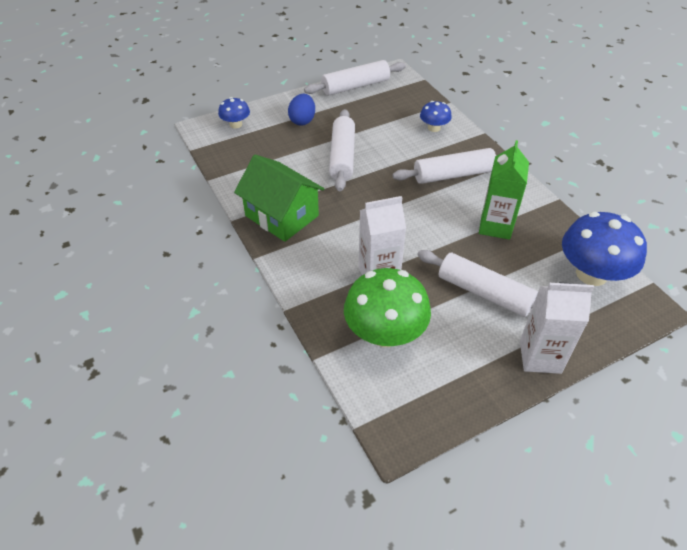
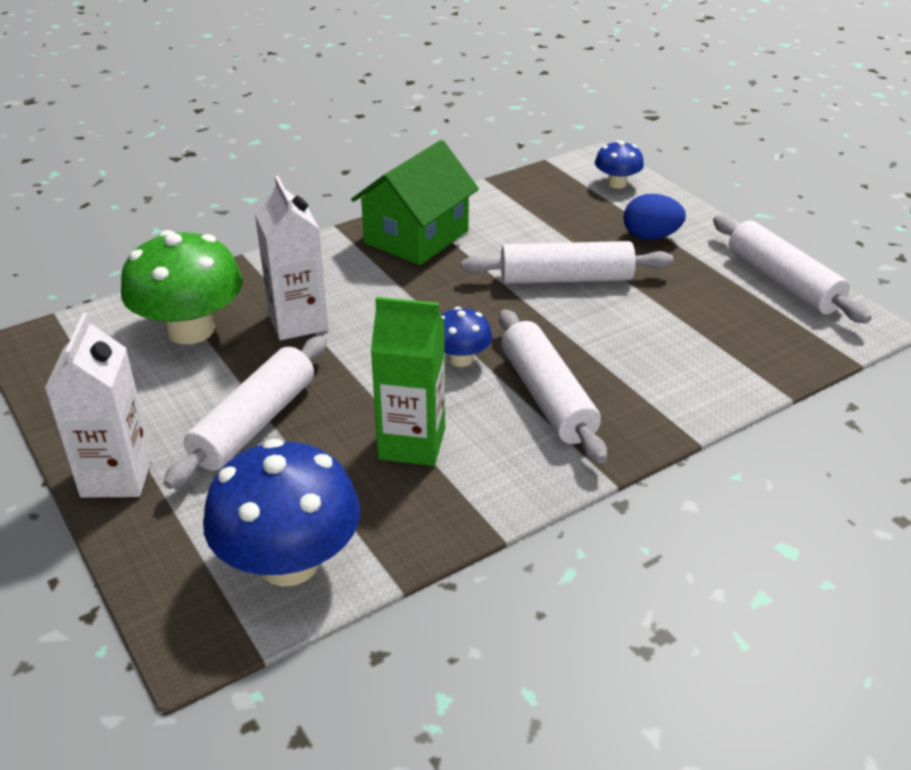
camera: 85 degrees right, 10 degrees down
(434, 128) = (687, 375): blue mushroom -> blue mushroom (461, 359)

